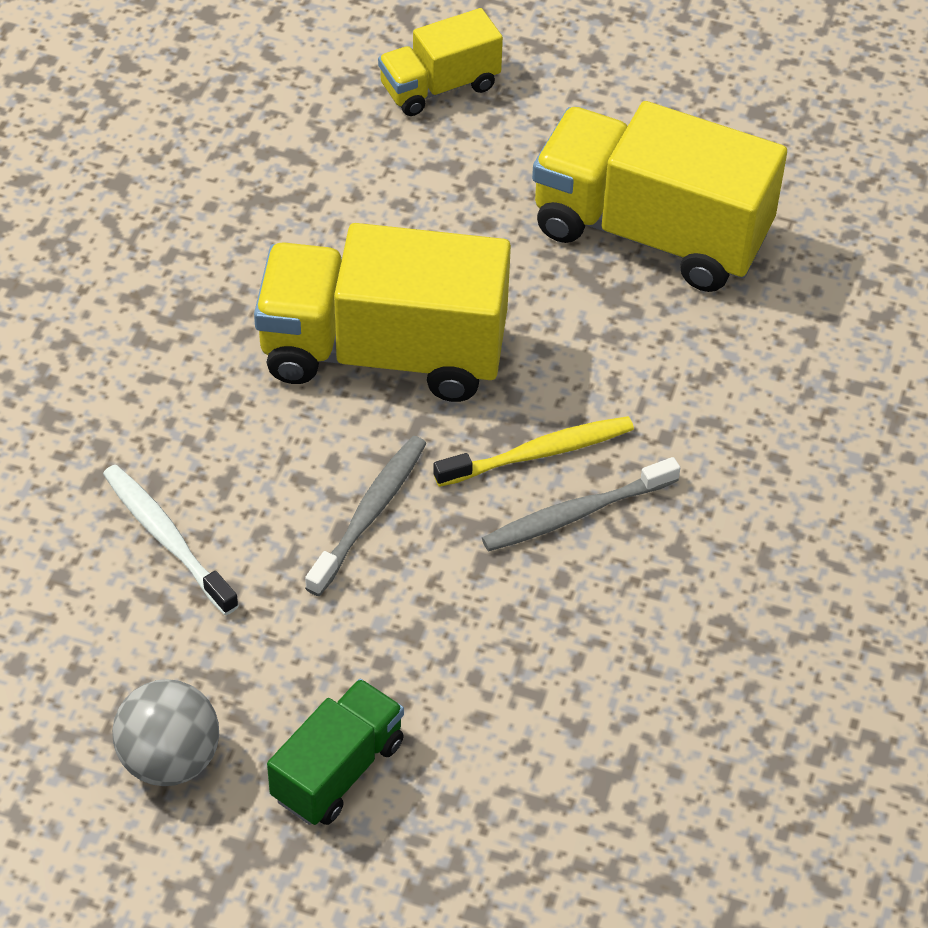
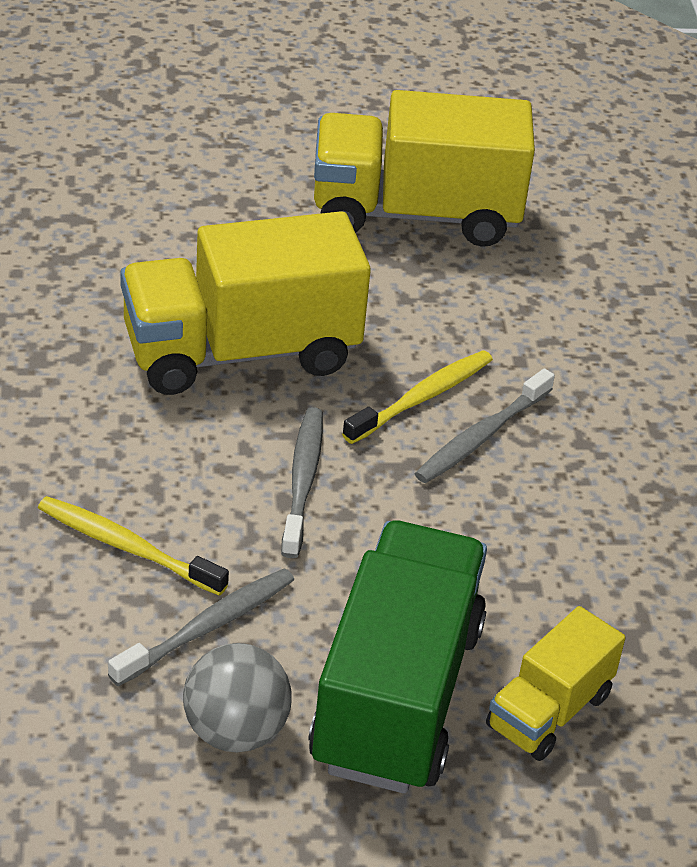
camera: 25 degrees left, 10 degrees down
(167, 538) = (127, 547): white toothbrush -> yellow toothbrush
(199, 645) = (208, 627): none -> grey toothbrush
(337, 770) = (396, 695): green truck -> green truck, size x1.88
(439, 87) = (172, 143): yellow truck -> yellow truck (549, 711)

